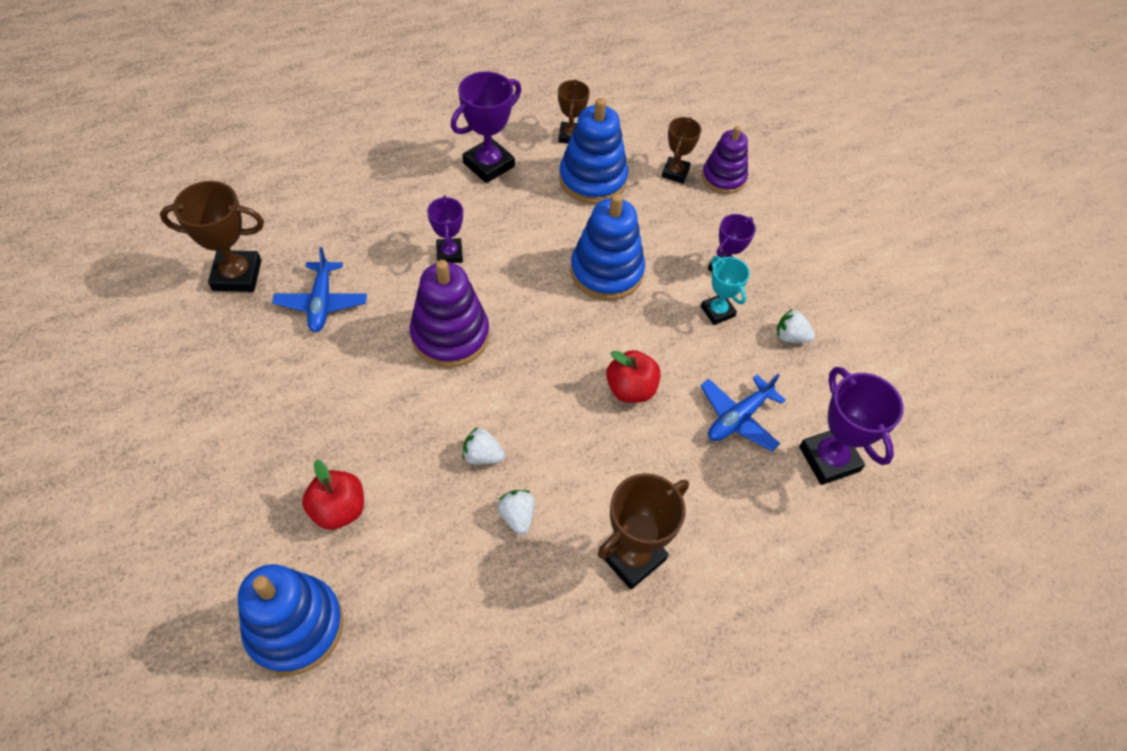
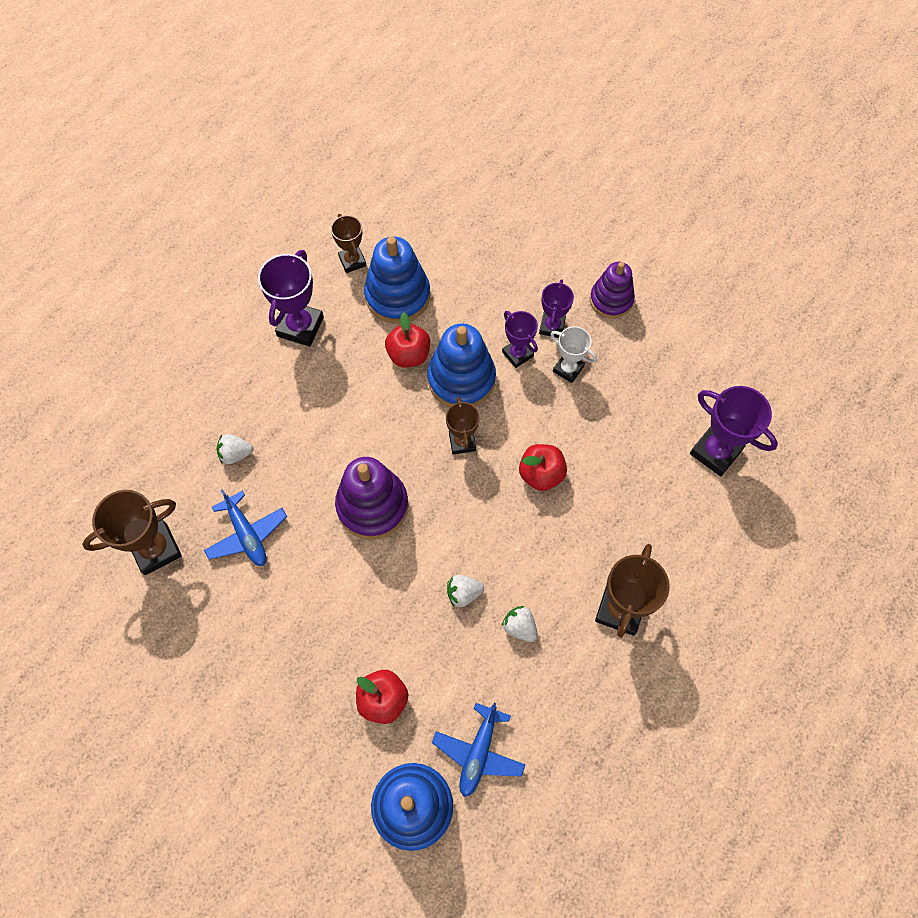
camera: 25 degrees left, 10 degrees up
(449, 253) = (323, 431): purple trophy -> purple trophy (517, 354)
(570, 230) = (409, 355): none -> red apple
(675, 172) = (461, 253): brown trophy -> brown trophy (462, 442)
(717, 311) = (568, 369): turquoise trophy -> white trophy
(723, 178) = (503, 238): purple stacking toy -> purple stacking toy (611, 300)
(738, 418) = (634, 454): blue plane -> blue plane (478, 752)
(791, 337) = (635, 362): white strawberry -> white strawberry (235, 454)

